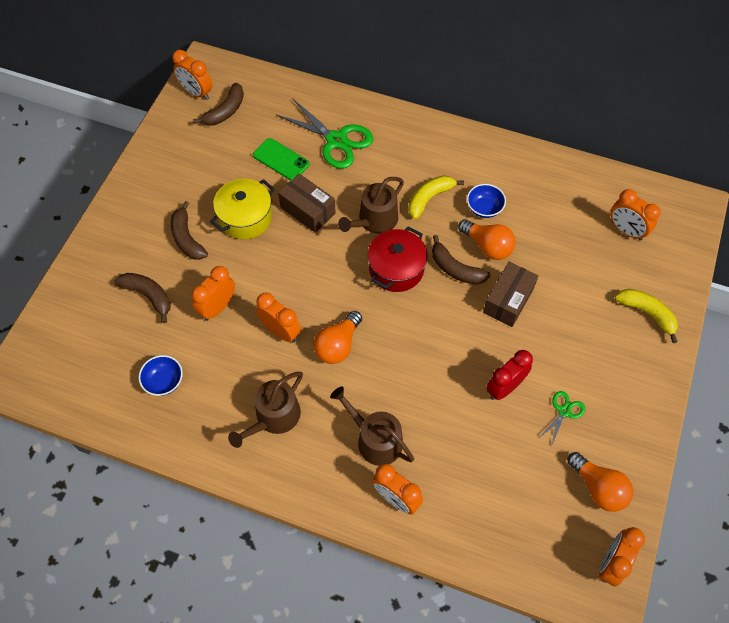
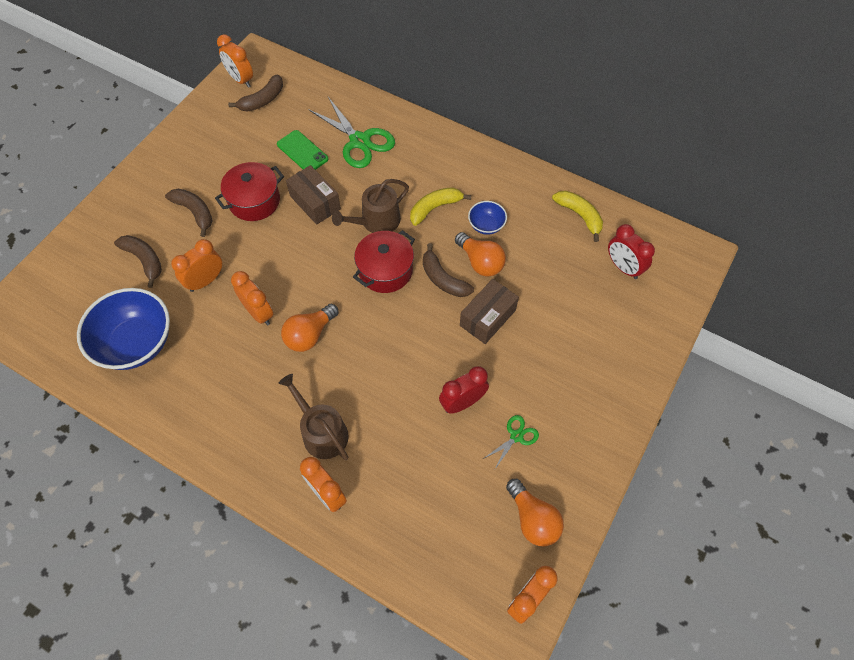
camera: 10 degrees right, 0 degrees up
(164, 381) = (136, 343): blue bowl -> blue bowl, size x2.09
(187, 238) = (195, 212): brown banana -> brown banana turned 150 degrees clockwise
(245, 218) = (254, 201): yellow pot -> red pot
(274, 418) = (230, 394): brown watering can -> none
(626, 230) = (623, 267): orange clock -> red clock
(647, 313) = (625, 352): yellow banana -> yellow banana (579, 216)

